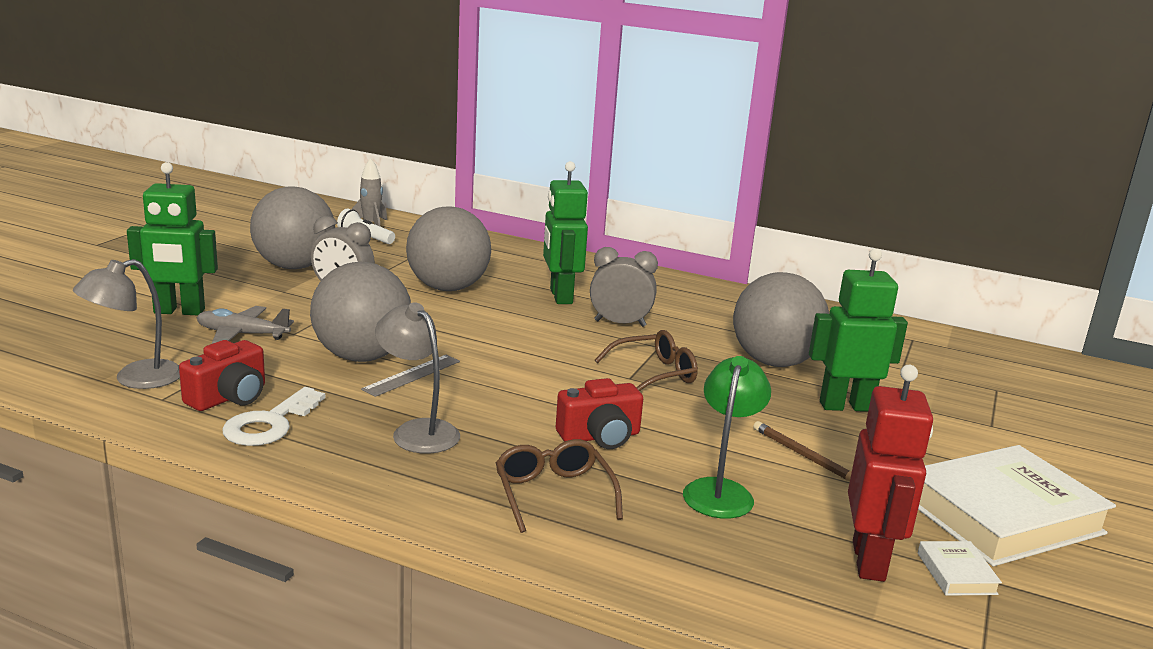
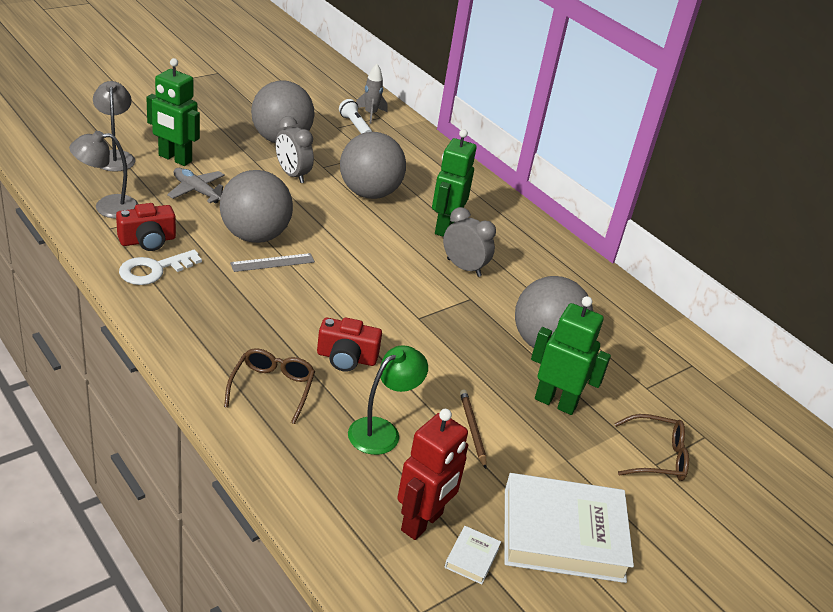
camera: 25 degrees right, 15 degrees up
(418, 431) = (235, 308): grey lamp -> grey lamp (115, 156)
(654, 374) = (440, 321): brown glasses -> brown glasses (657, 457)

